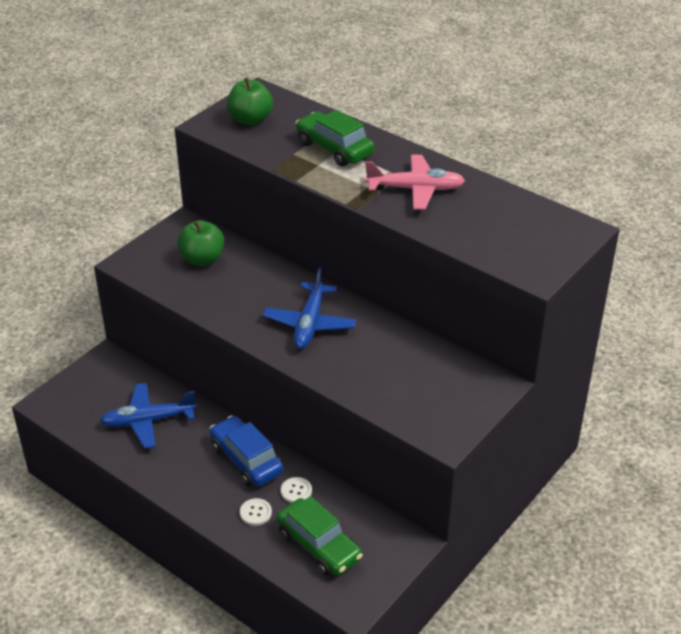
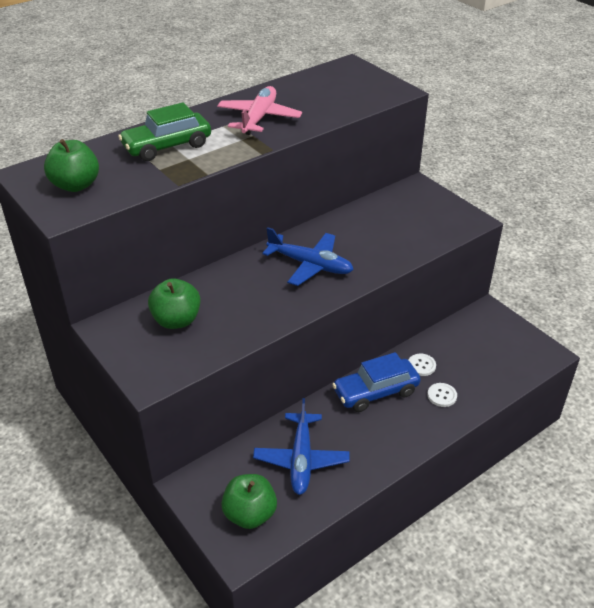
camera: 75 degrees left, 0 degrees up
(83, 400) = (250, 514): none -> green apple
(319, 545) = (484, 362): green car -> none

